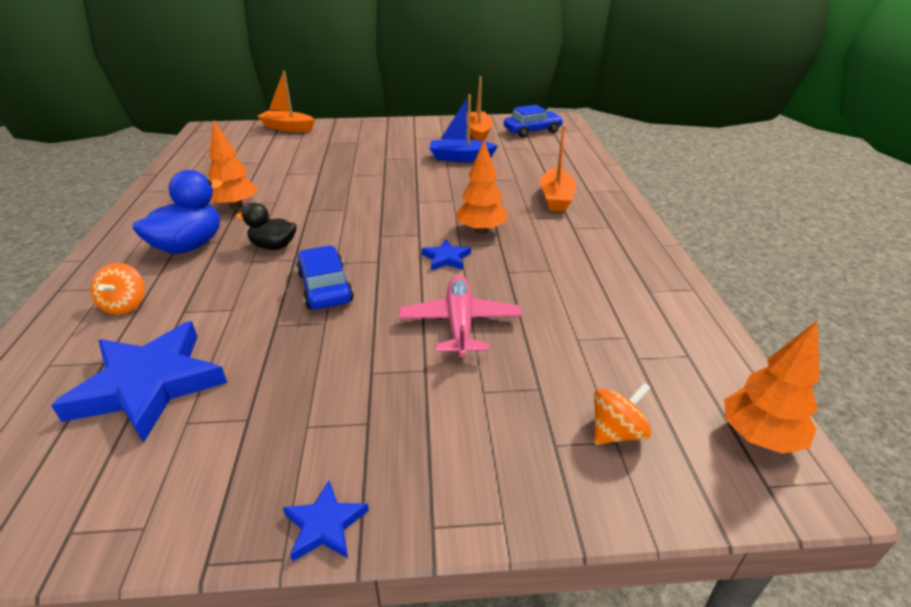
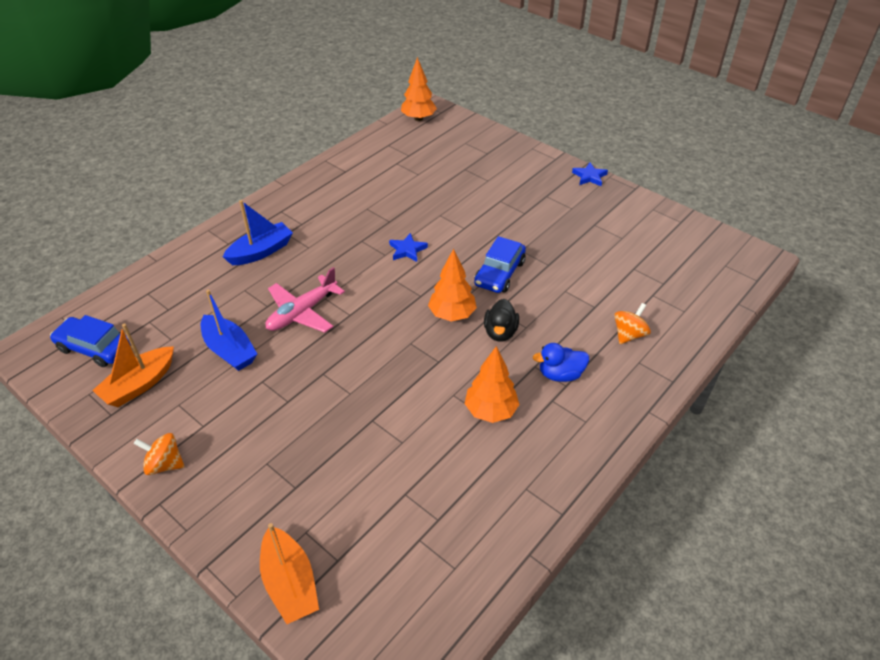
camera: 135 degrees left, 10 degrees up
(149, 385) = (632, 266): blue star -> none
(189, 246) = (560, 374): blue duck -> blue duck, size x0.63
(273, 246) = (500, 332): black duck -> black duck turned 45 degrees clockwise
(460, 323) = (457, 210): pink plane -> pink plane (302, 312)
(481, 231) = (355, 257): orange tree -> orange tree (452, 314)
(556, 198) = (261, 252): orange boat -> blue boat
(616, 432) = (461, 144): orange spinning top -> orange spinning top (164, 464)

